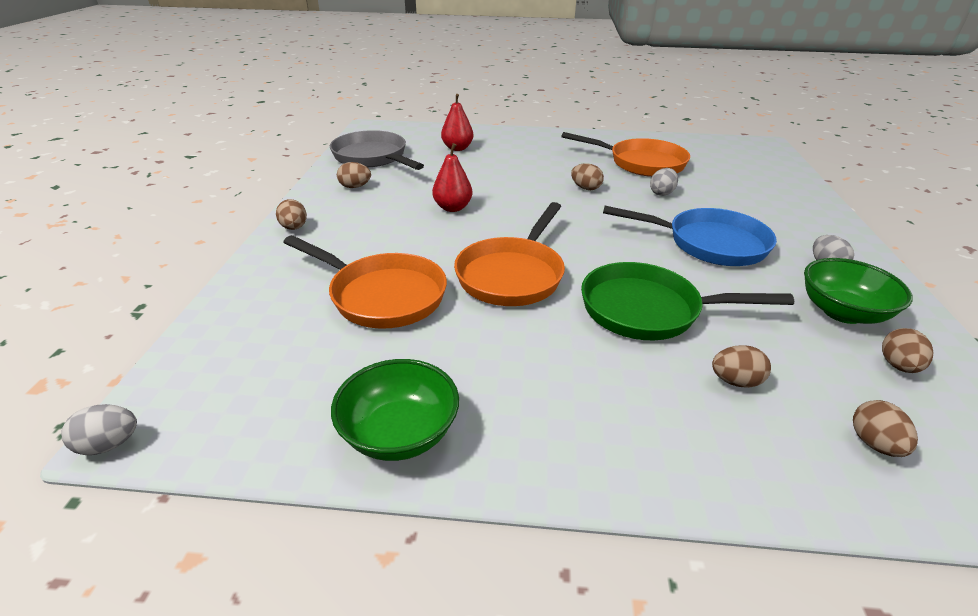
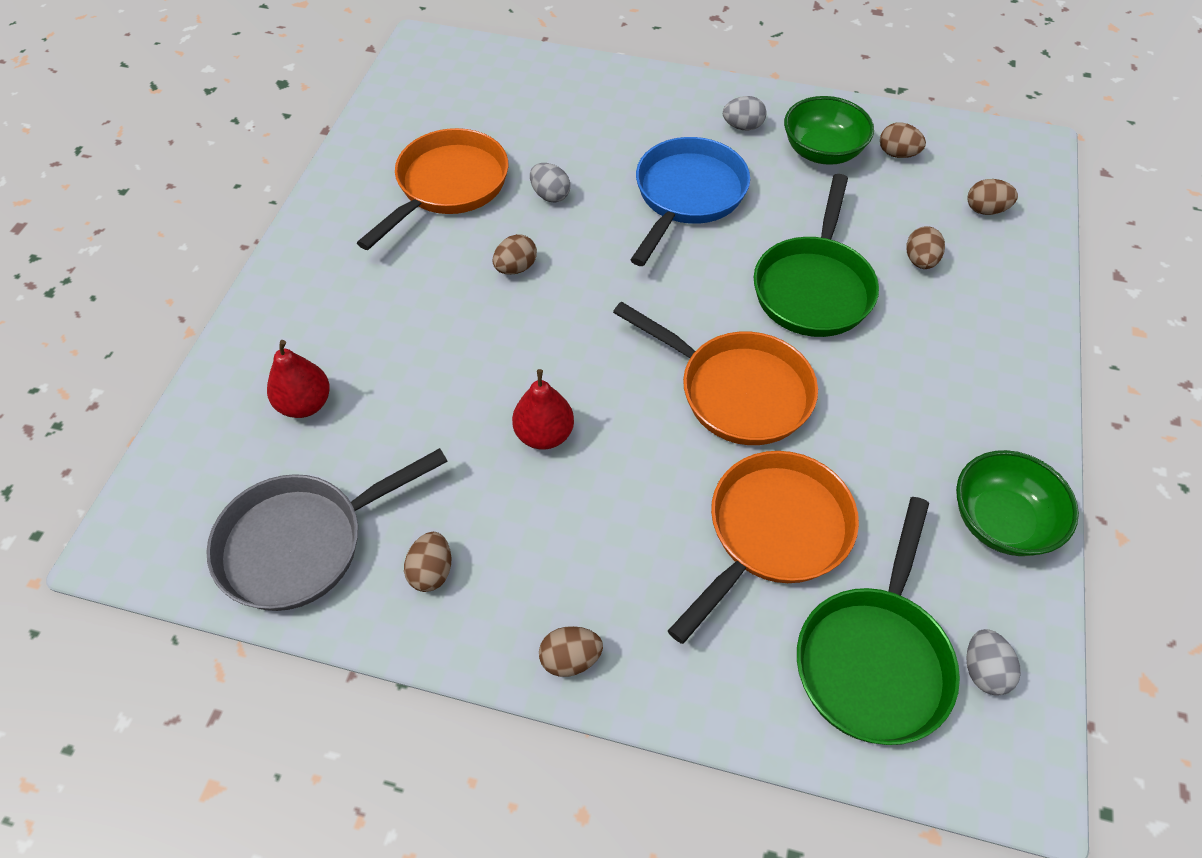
camera: 80 degrees left, 20 degrees up
(109, 445) = (1040, 798): grey egg -> grey egg (984, 671)
(267, 346) = (874, 659): none -> green pan

